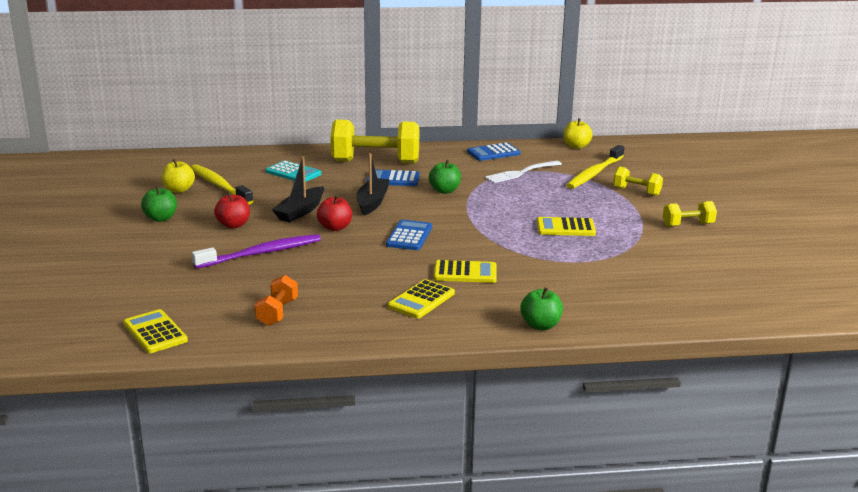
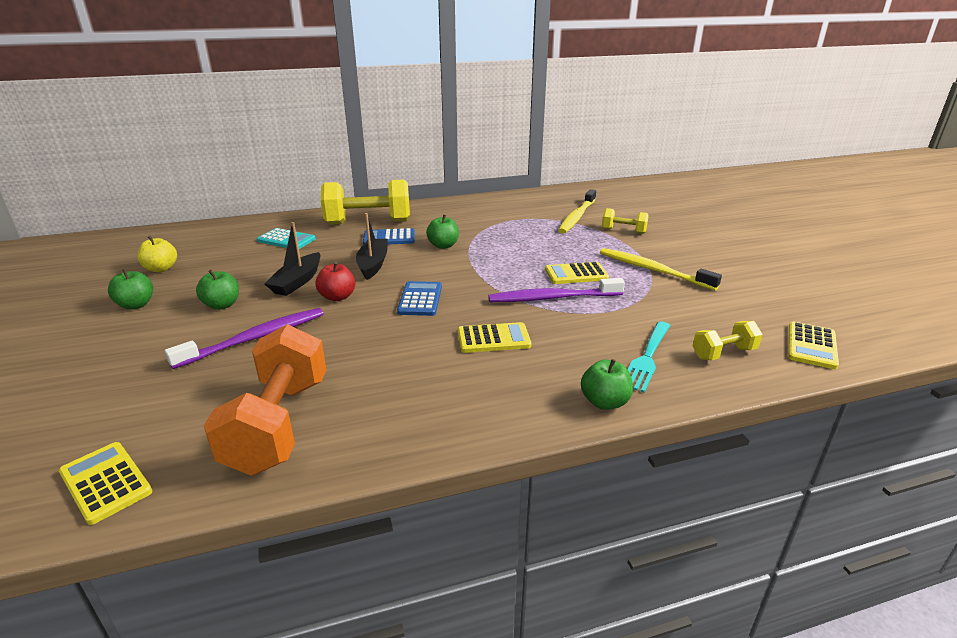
camera: 10 degrees left, 5 degrees up
(220, 186) = (207, 260): yellow toothbrush -> yellow toothbrush (653, 270)
(233, 225) = (222, 305): red apple -> green apple
(277, 312) = (278, 424): orange dumbbell -> orange dumbbell, size x2.02
(421, 300) = (455, 382): yellow calculator -> yellow calculator (811, 346)
(493, 153) = (478, 205): blue calculator -> none
(521, 173) = (510, 222): white fork -> none
(533, 246) = (553, 298): none -> purple toothbrush
(576, 146) = (549, 194): yellow apple -> none
(595, 299) = (647, 358): none -> turquoise fork
(688, 225) = (689, 260): yellow dumbbell -> yellow dumbbell (723, 353)

